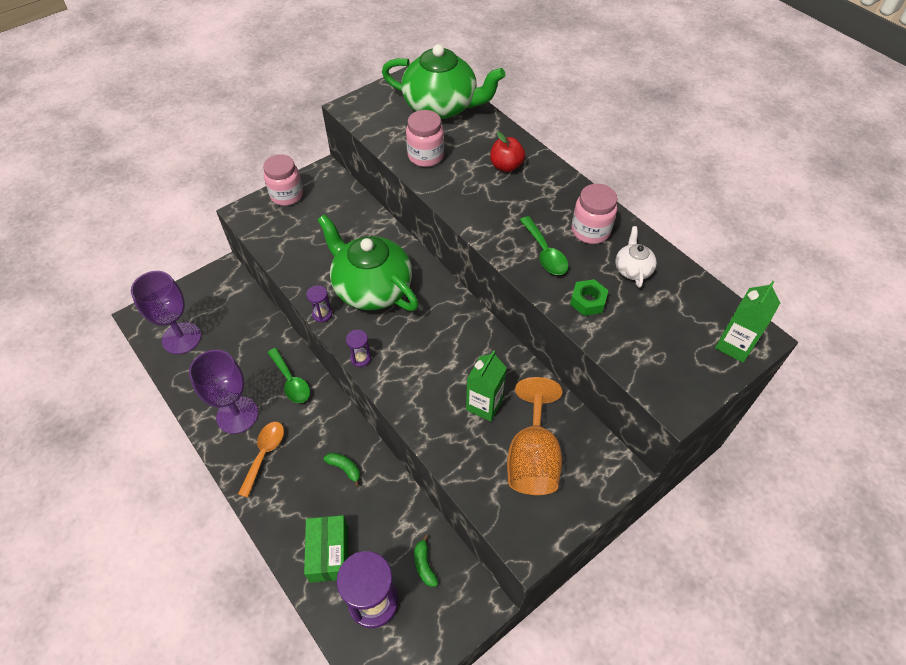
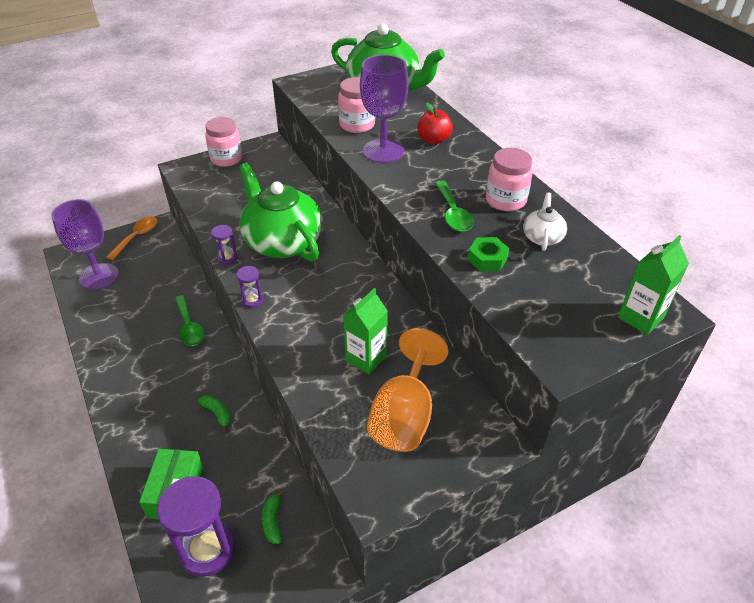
camera: 10 degrees right, 10 degrees down
(237, 415) = (128, 349): purple goblet -> purple goblet (383, 151)
(264, 454) = (142, 389): orange spoon -> orange spoon (137, 237)

